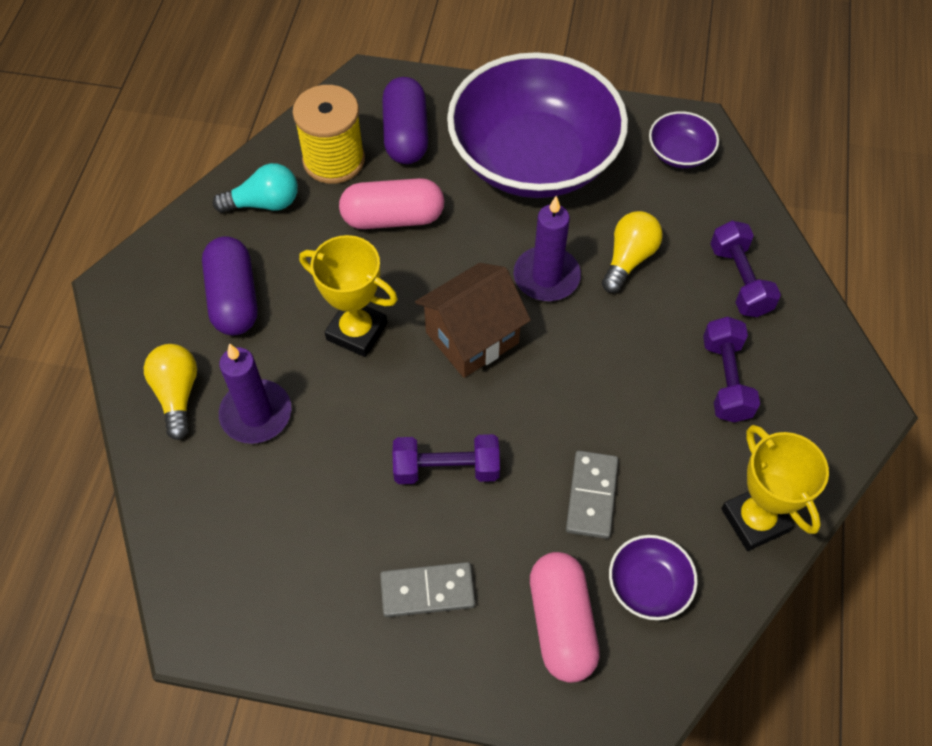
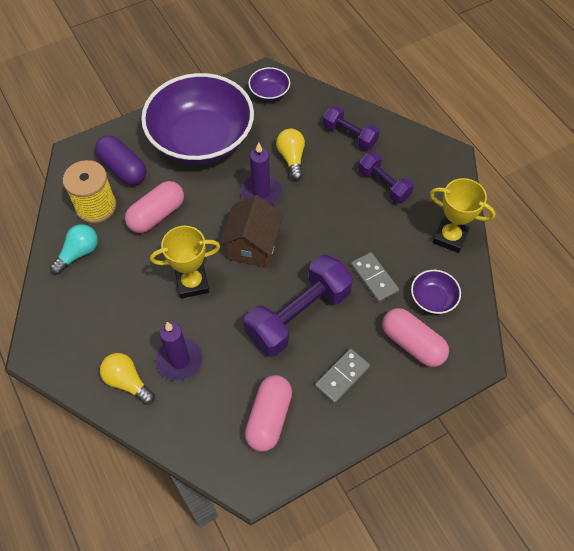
camera: 40 degrees left, 0 degrees up
(233, 298) = (110, 313): purple capsule -> none
(290, 568) = (269, 418): none -> pink capsule
(446, 468) = (298, 315): purple dumbbell -> purple dumbbell, size x1.74

